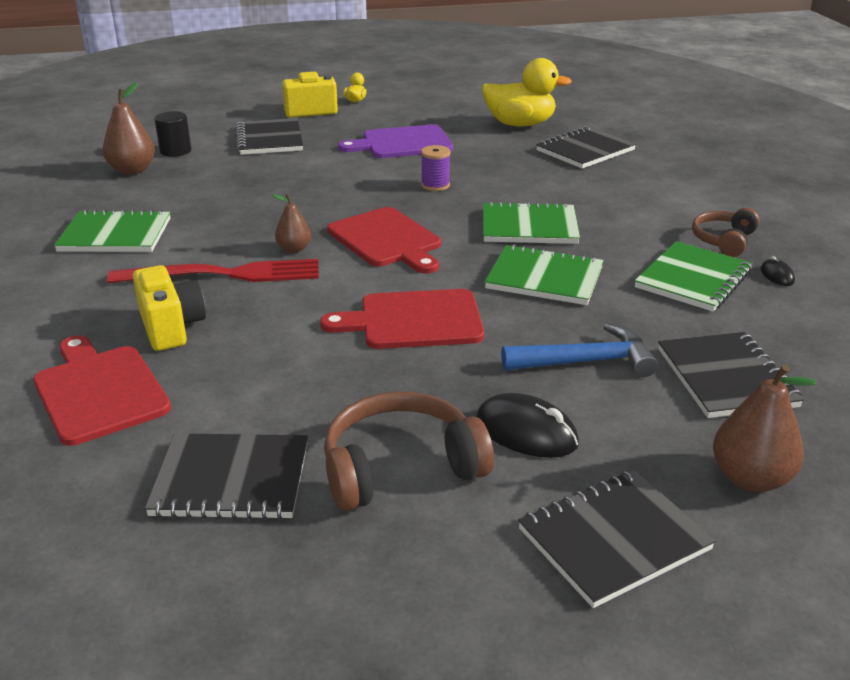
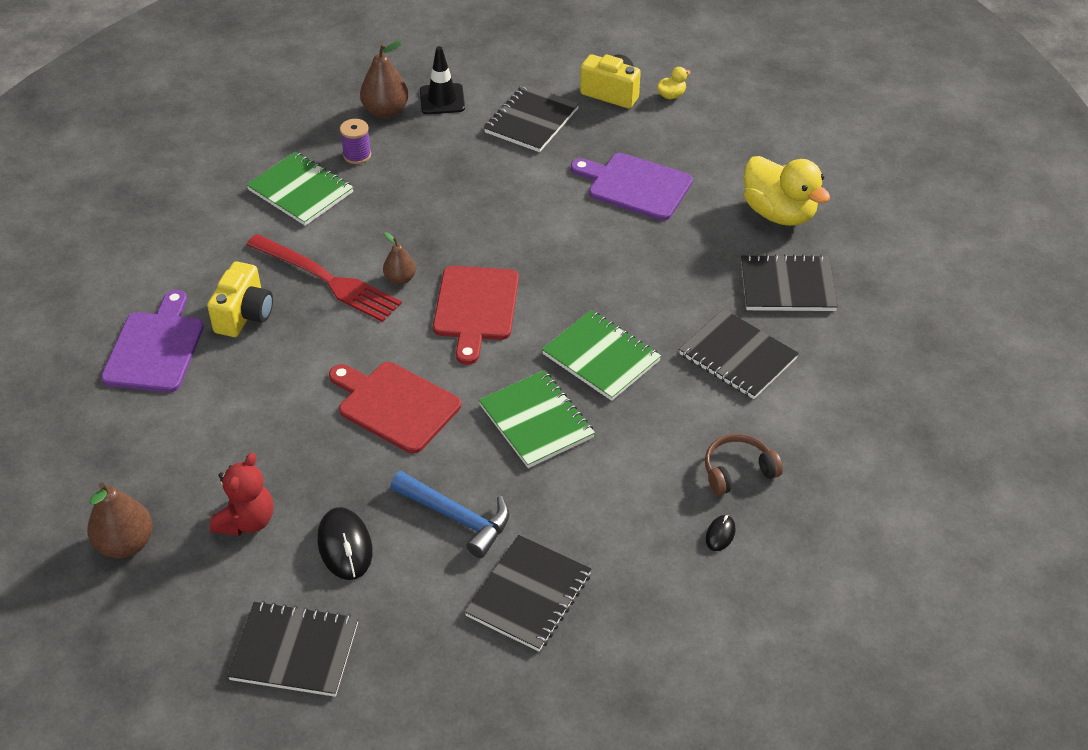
camera: 40 degrees right, 15 degrees up
(99, 391) = (155, 348): red cutting board -> purple cutting board
(175, 151) = (442, 99): black cylinder -> black traffic cone
(231, 480) = (155, 467): black notebook -> black notebook (737, 356)
(401, 467) = (247, 521): brown headphones -> red teddy bear
(435, 185) = (592, 261): purple spool -> purple spool (357, 155)
(693, 279) = (646, 494): green notebook -> none
(750, 478) = (426, 674): brown pear -> brown pear (125, 544)

